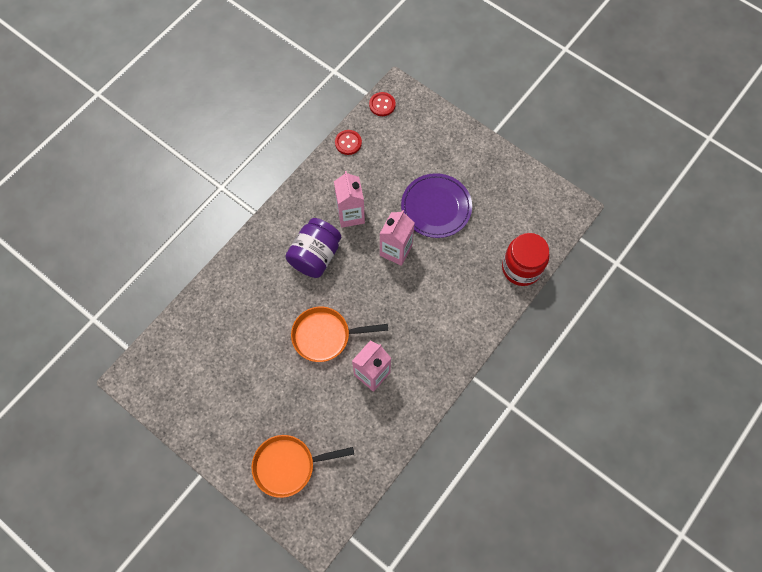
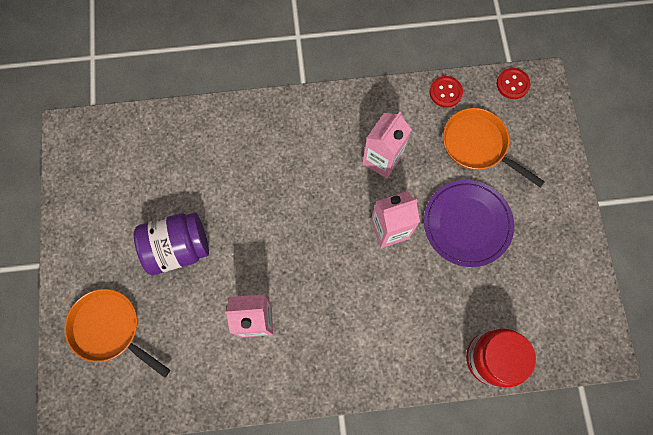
camera: 45 degrees right, 5 degrees up
(315, 256) = (315, 168): purple jar -> purple jar (178, 248)
(325, 336) = (252, 247): orange pan -> orange pan (478, 145)

